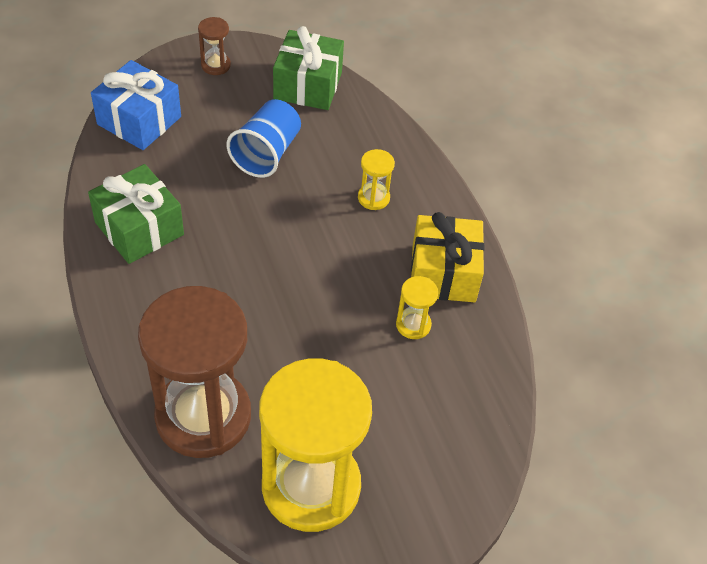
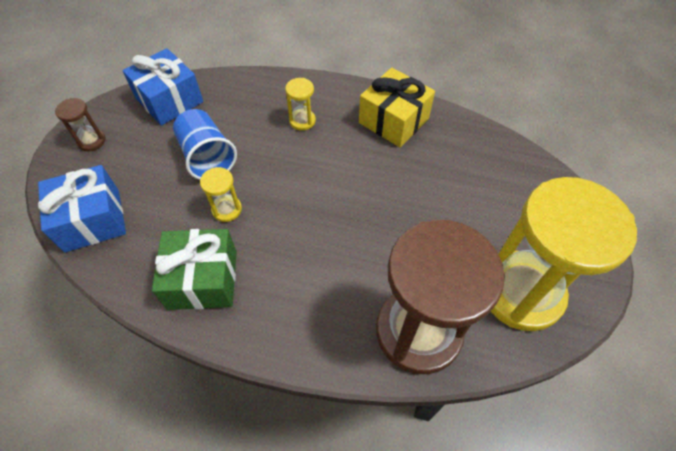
camera: 50 degrees left, 5 degrees up
(308, 85) = (169, 100): green gift -> blue gift
(413, 325) = (423, 159): yellow hourglass -> yellow hourglass (226, 209)

